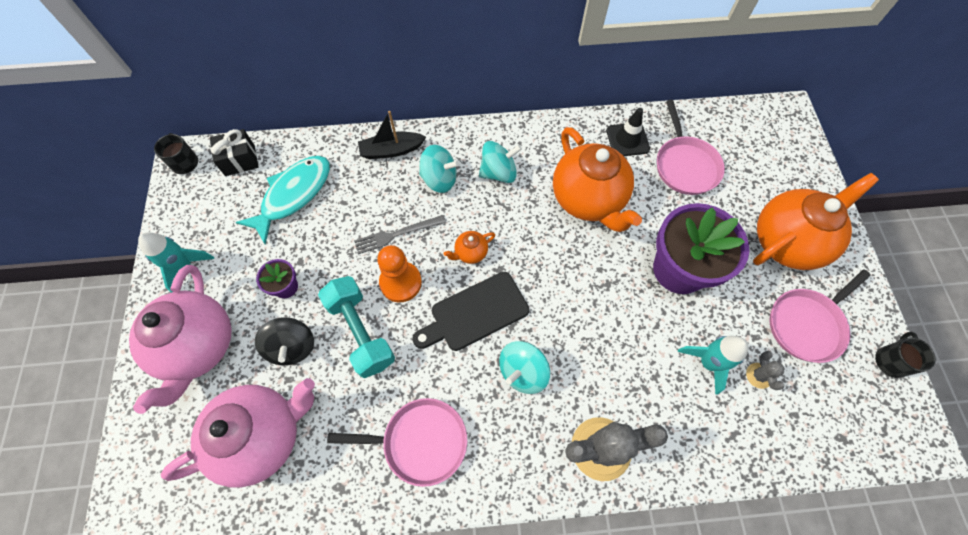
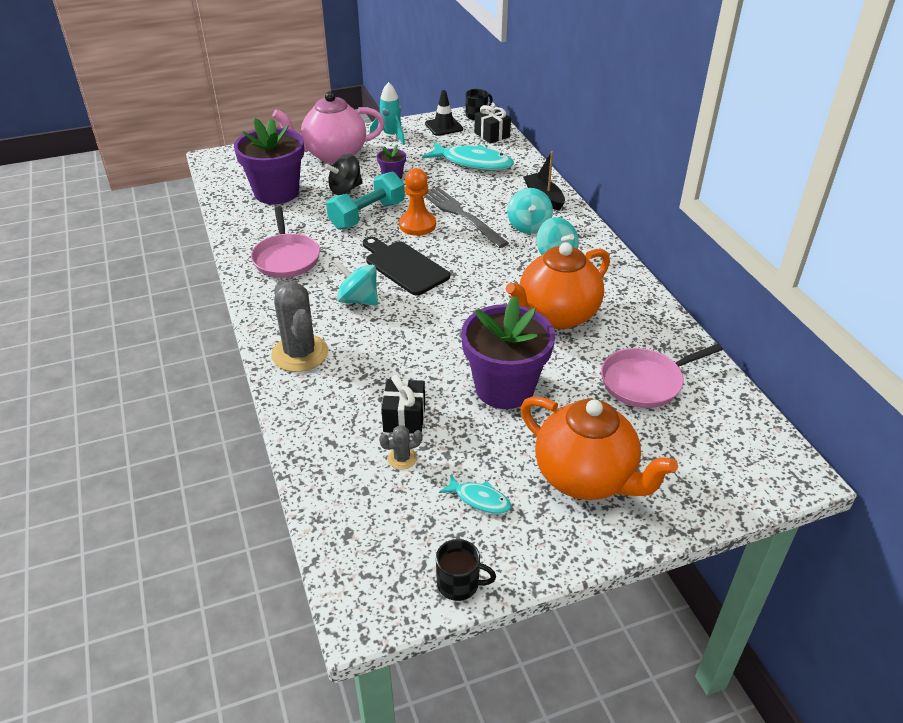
camera: 75 degrees right, 25 degrees down
(263, 436) = (276, 192): pink teapot -> purple flower pot
(397, 234) = (461, 215): grey fork -> grey fork, size x1.52
(470, 253) = (461, 255): orange teapot -> none
(627, 140) = (652, 334): black traffic cone -> black traffic cone (444, 126)
(708, 362) = (404, 417): turquoise rocket -> black gift
(807, 324) = (479, 499): pink pan -> turquoise fish

